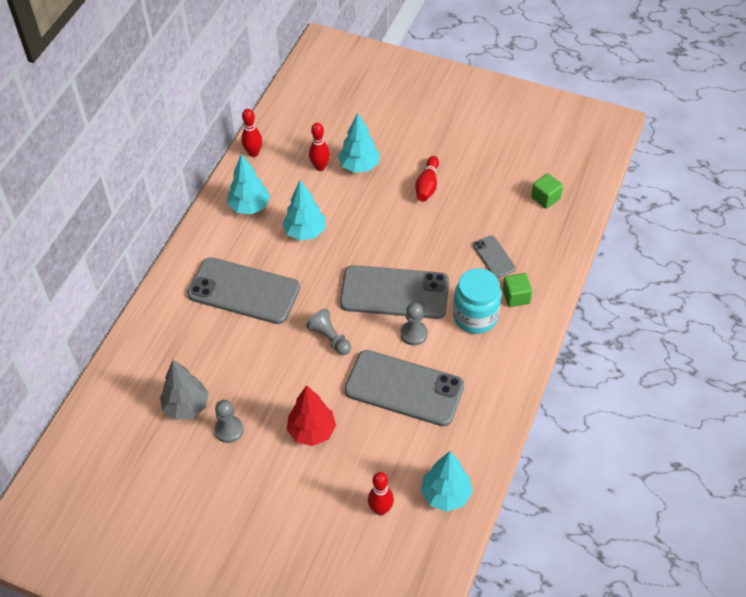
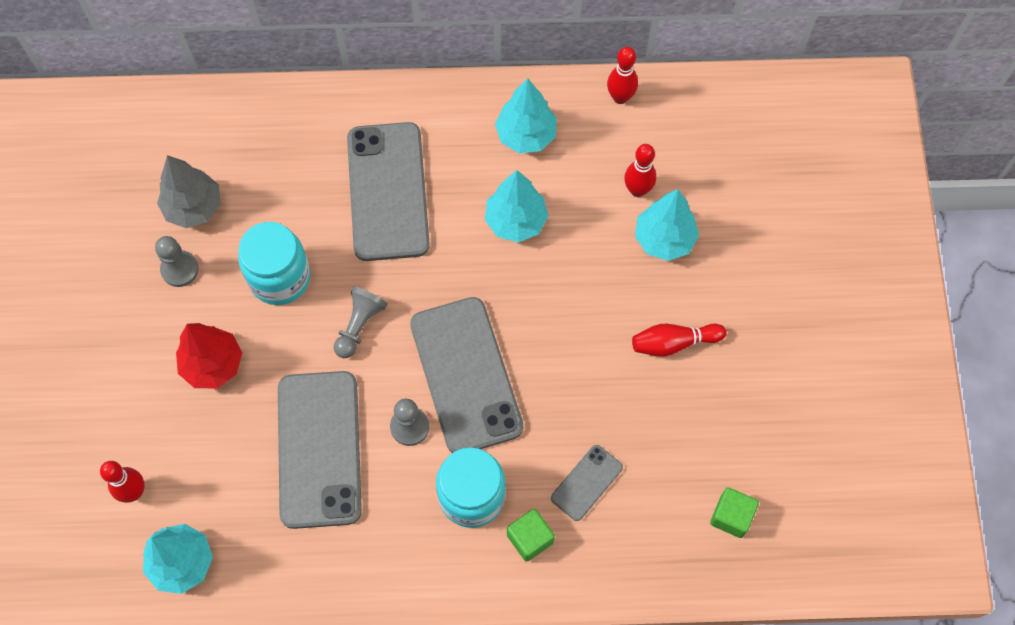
camera: 65 degrees right, 15 degrees up
(270, 372) = (280, 278): none -> turquoise jar

